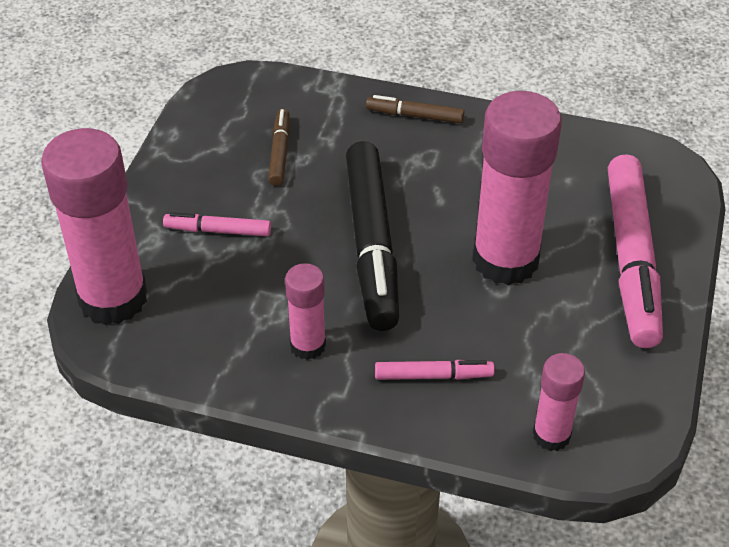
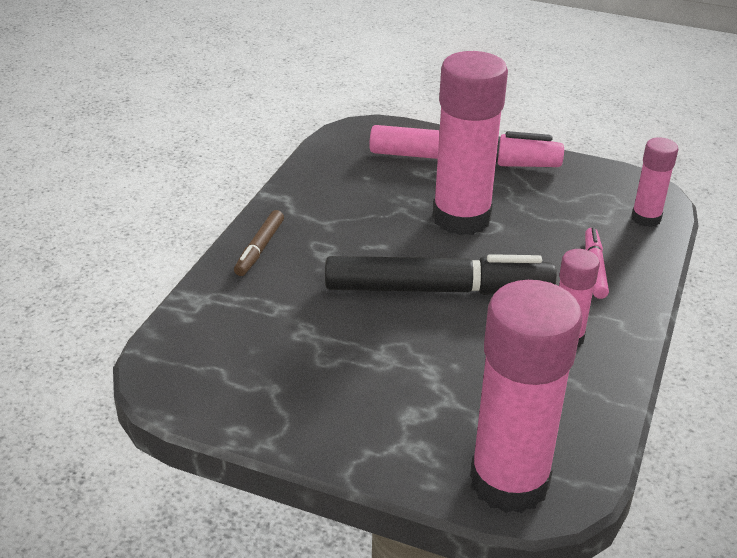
camera: 85 degrees left, 10 degrees down
(218, 230) = (409, 394): pink marker -> none
(280, 152) = (293, 342): brown marker -> none

